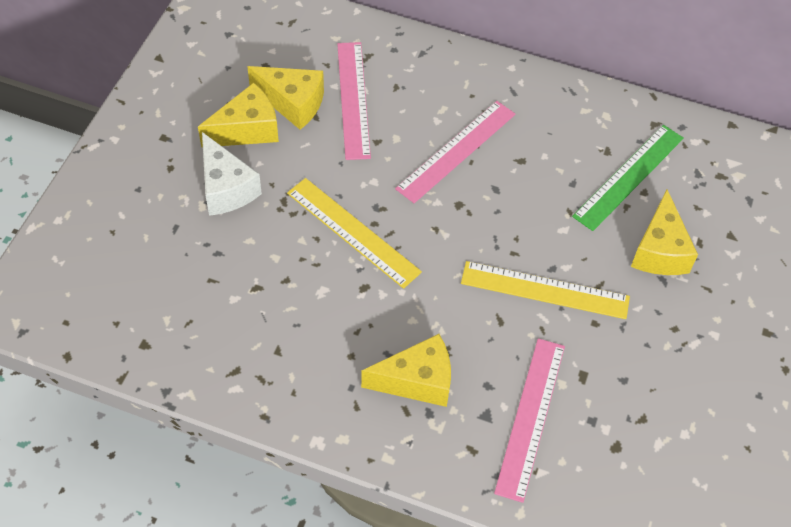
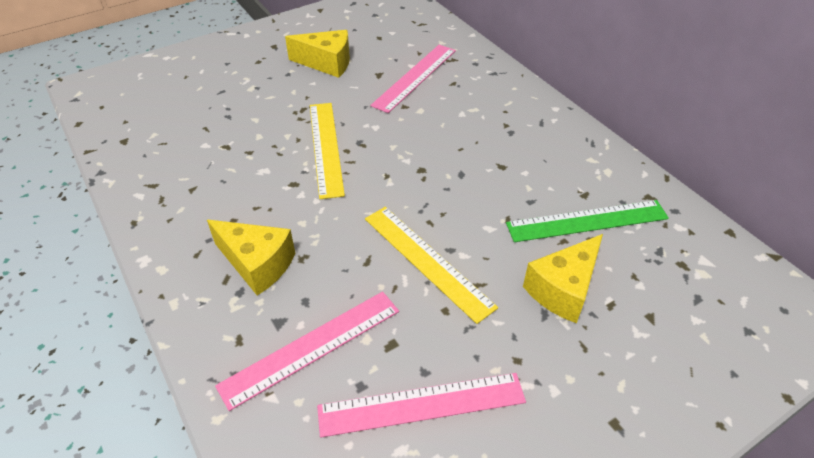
camera: 40 degrees right, 10 degrees down
(226, 188) = (276, 86): white cheese -> none
(293, 103) = (372, 62): yellow cheese -> none
(456, 151) = (456, 137): pink ruler -> pink ruler (421, 404)

